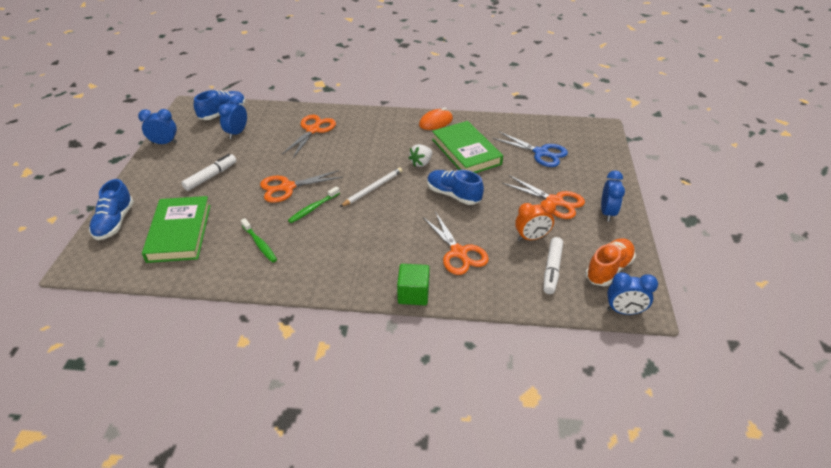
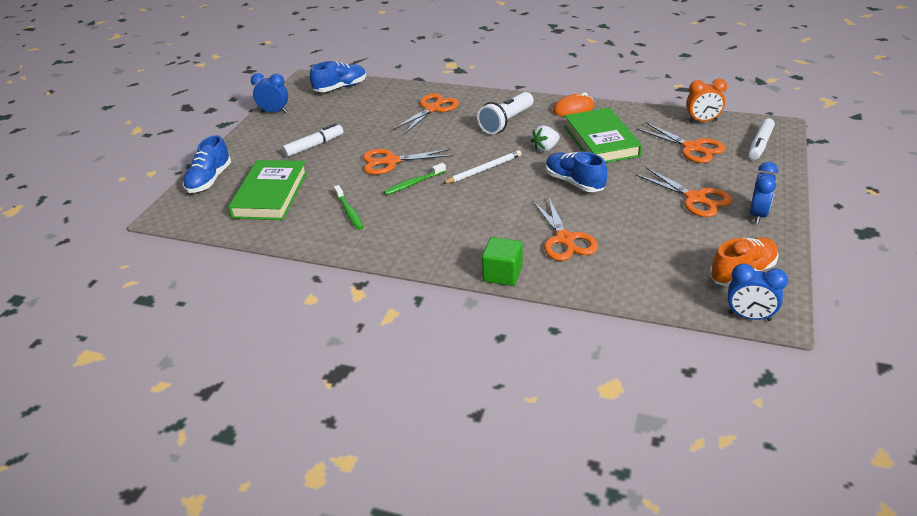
camera: 15 degrees right, 5 degrees down
(237, 133) = (351, 107): blue clock -> none
(381, 139) = (506, 122): none -> white flashlight
(531, 237) = (656, 232): orange clock -> orange clock (702, 121)
(541, 153) = (692, 148): blue scissors -> orange scissors
(551, 269) = (671, 266): white marker -> white marker (759, 145)

